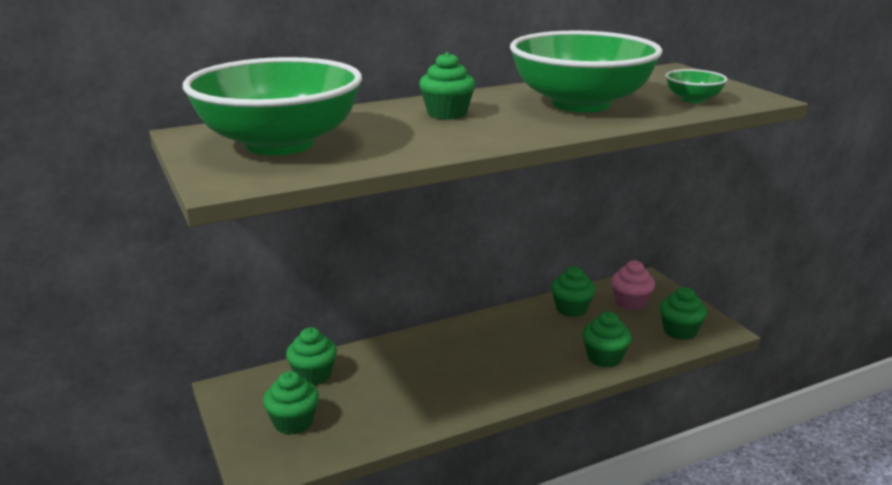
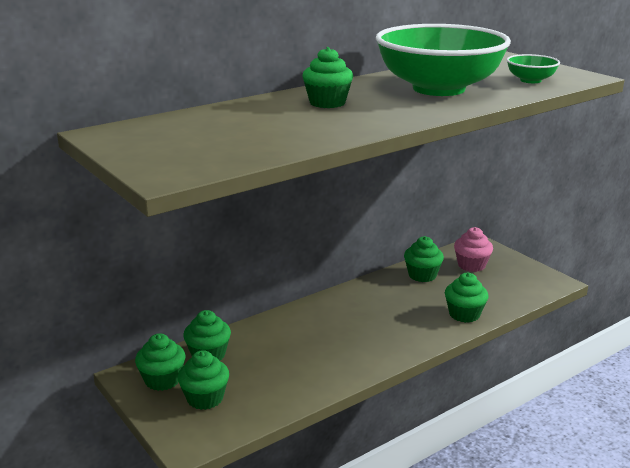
camera: 10 degrees left, 0 degrees up
(280, 144) = (193, 138): green bowl -> none
(679, 331) = (520, 286): green cupcake -> green cupcake (162, 380)

